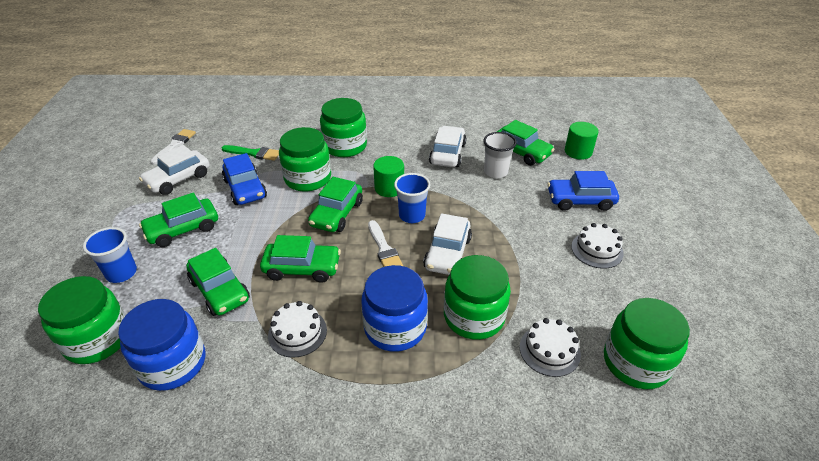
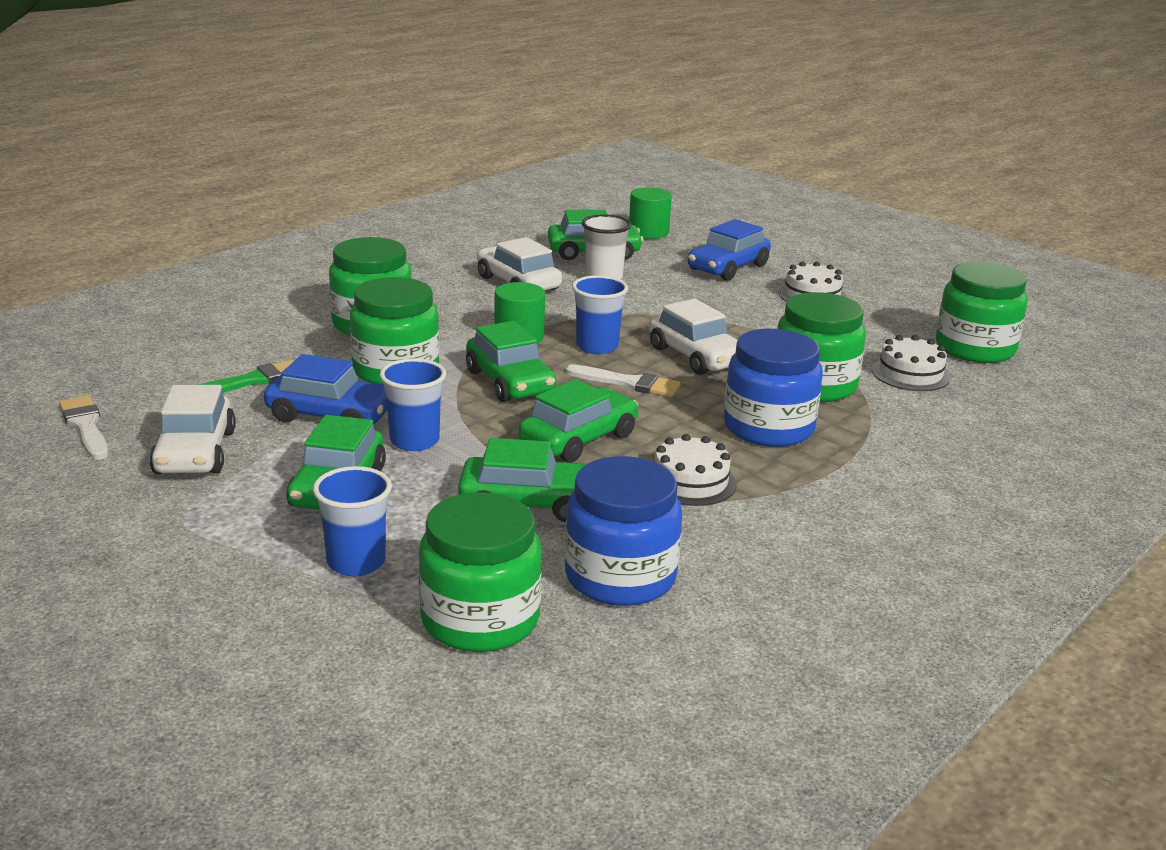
camera: 50 degrees left, 15 degrees down
(246, 223) = (414, 441): none -> blue cup

